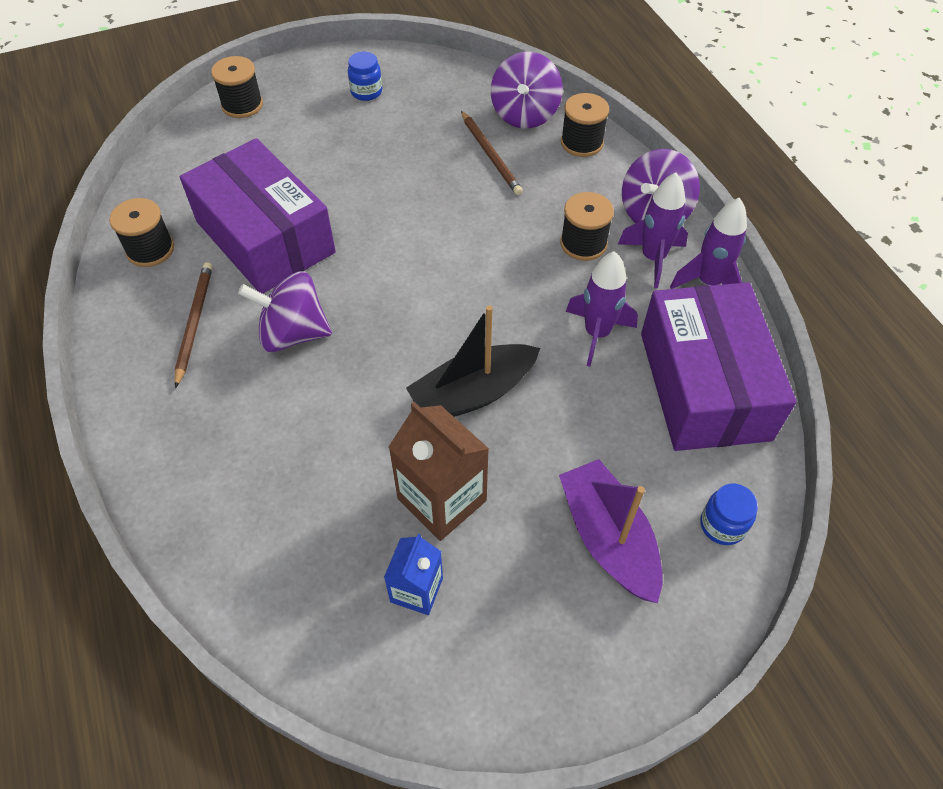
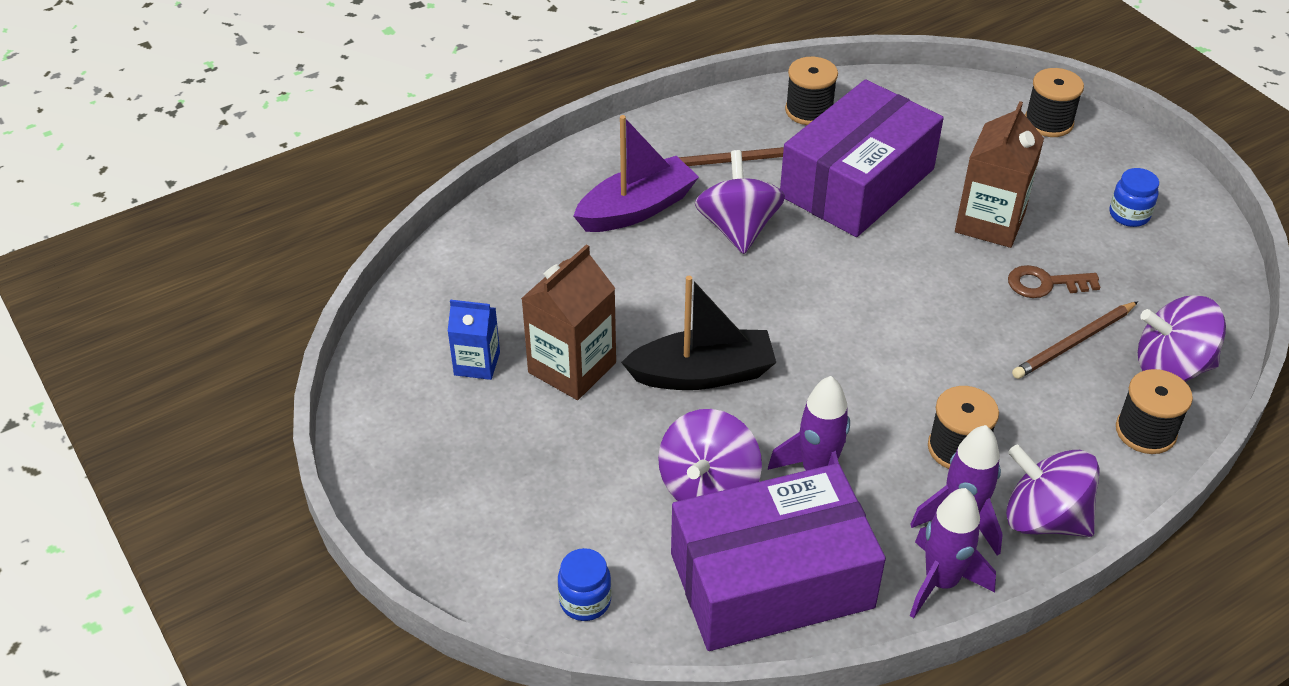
camera: 80 degrees right, 10 degrees down
(347, 167) = (990, 222): none -> brown carton
(425, 154) = (1045, 284): none -> brown key
(473, 393) = (702, 374): black boat -> black boat turned 120 degrees clockwise
(605, 411) = (708, 487): none -> purple spinning top
(608, 538) = (552, 501): purple boat -> purple boat (636, 209)

